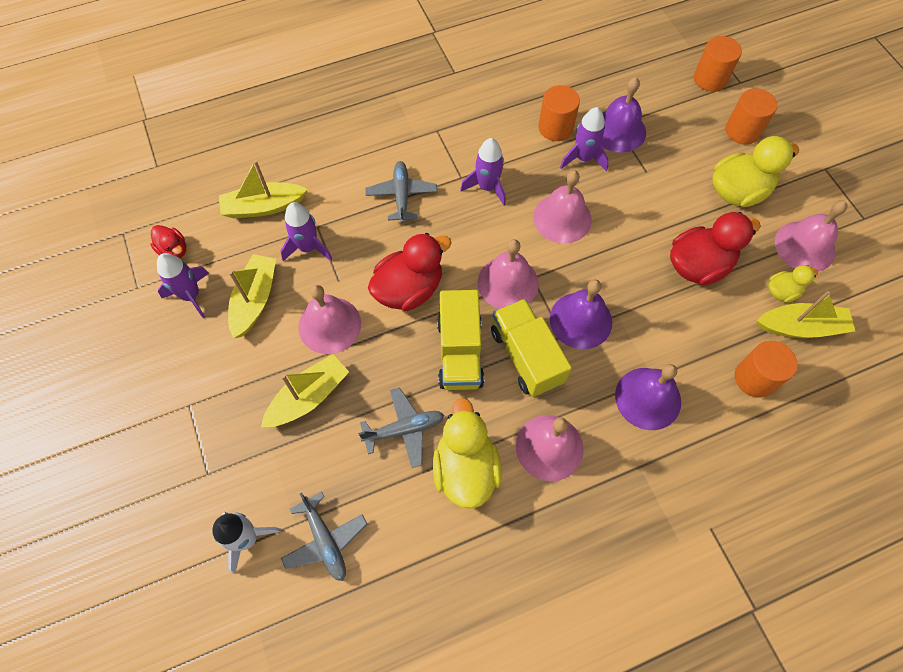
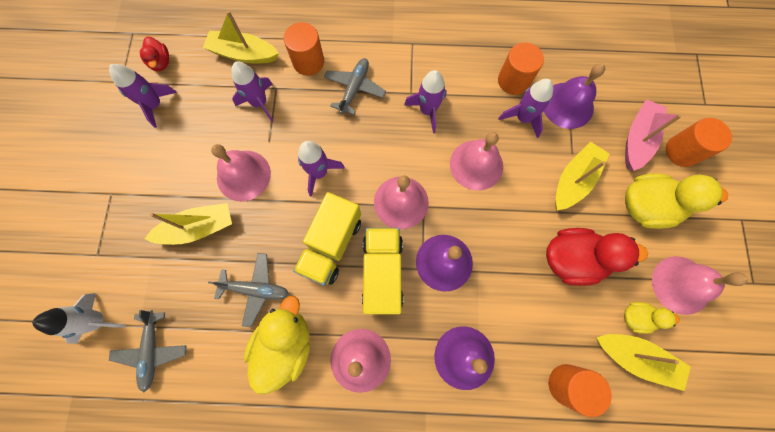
camera: 25 degrees right, 10 degrees up
(255, 300) = (199, 129): yellow boat -> yellow boat (574, 180)
(409, 289) = (319, 173): red duck -> purple rocket
(697, 136) = (637, 139): none -> pink boat
(710, 79) = (678, 90): orange cylinder -> orange cylinder (308, 62)

